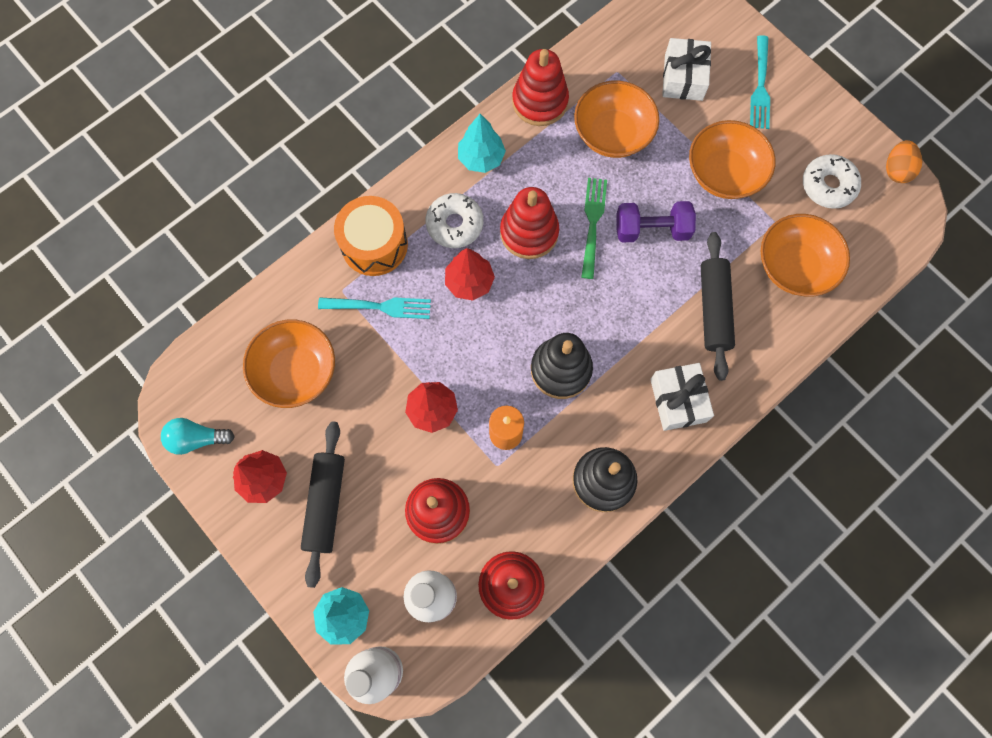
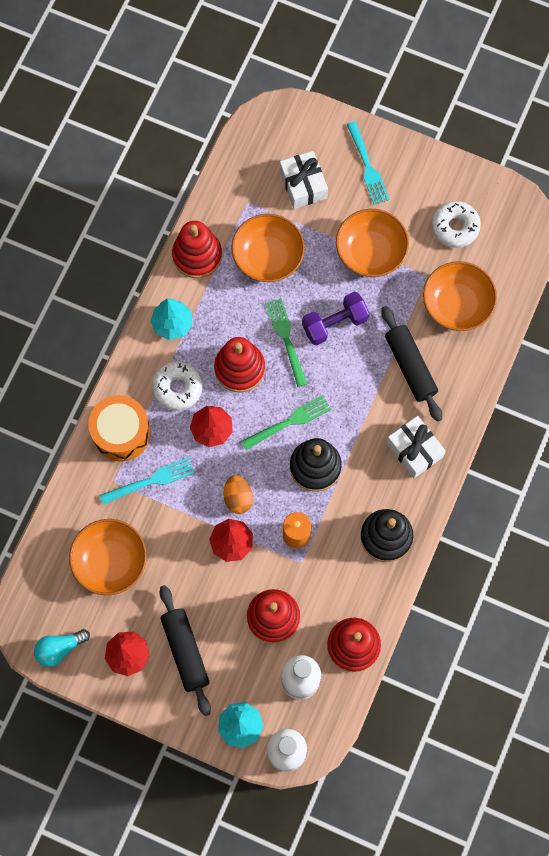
camera: 25 degrees left, 0 degrees up
(554, 310) = (288, 422): none -> green fork
(896, 170) = (502, 191): orange egg -> orange egg (238, 498)

